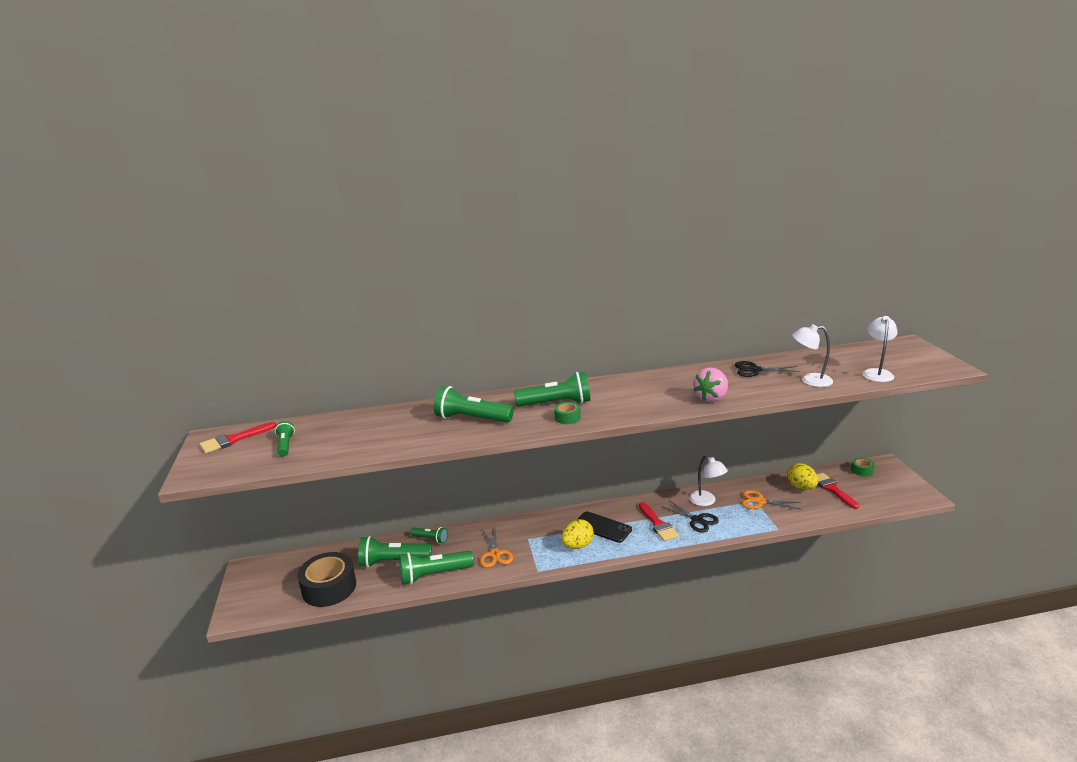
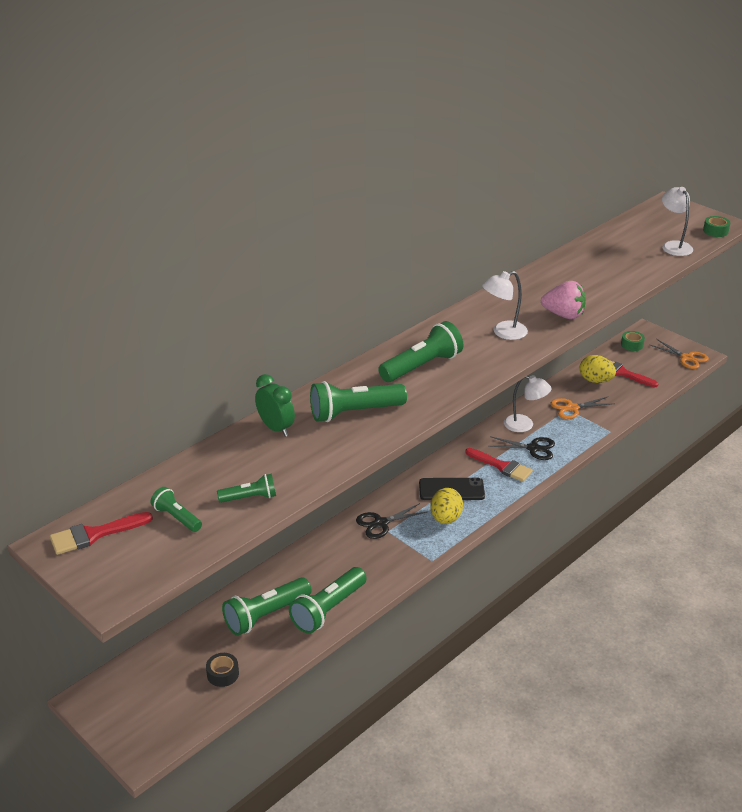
camera: 35 degrees left, 10 degrees up
(234, 439) = (94, 534): red brush -> red brush turned 45 degrees clockwise
(329, 587) = (223, 674): black tape -> black tape, size x0.46
(411, 413) = (276, 428): none -> green clock
(431, 539) = (281, 573): green flashlight -> green flashlight (250, 497)
(495, 554) = (370, 561): orange scissors -> orange scissors (687, 358)
(567, 417) = (453, 379): green tape -> green tape (715, 231)
(711, 398) = (563, 315): pink strawberry -> pink strawberry turned 75 degrees counterclockwise
(755, 370) = (568, 270): black scissors -> black scissors (381, 523)
(810, 380) = (627, 270): white lamp -> white lamp (503, 332)

